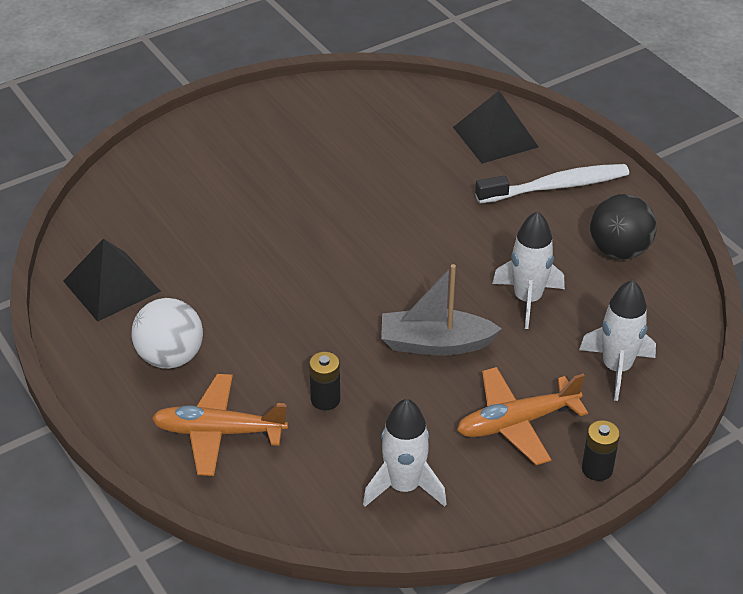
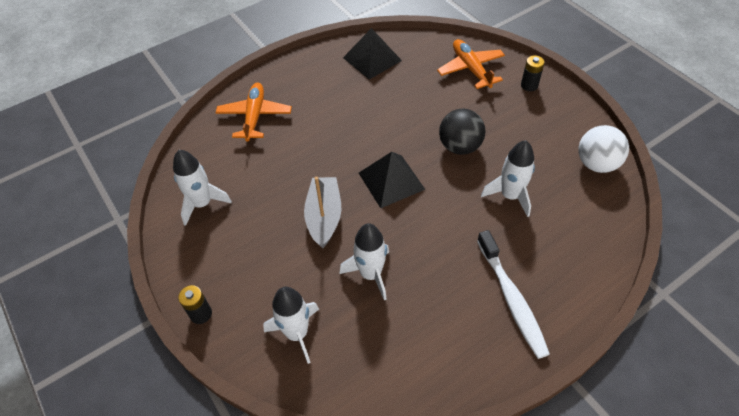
camera: 90 degrees right, 10 degrees up
(170, 357) = (314, 90): white ball -> white ball (596, 164)
(325, 399) = (276, 161): black battery -> black battery (529, 85)
(409, 171) = (510, 196): none -> white rocket
(495, 137) = (570, 254): black pyramid -> black pyramid (391, 181)
(516, 423) = (248, 265): orange plane -> orange plane (470, 69)
(619, 250) = (434, 345): black ball -> black ball (459, 146)

